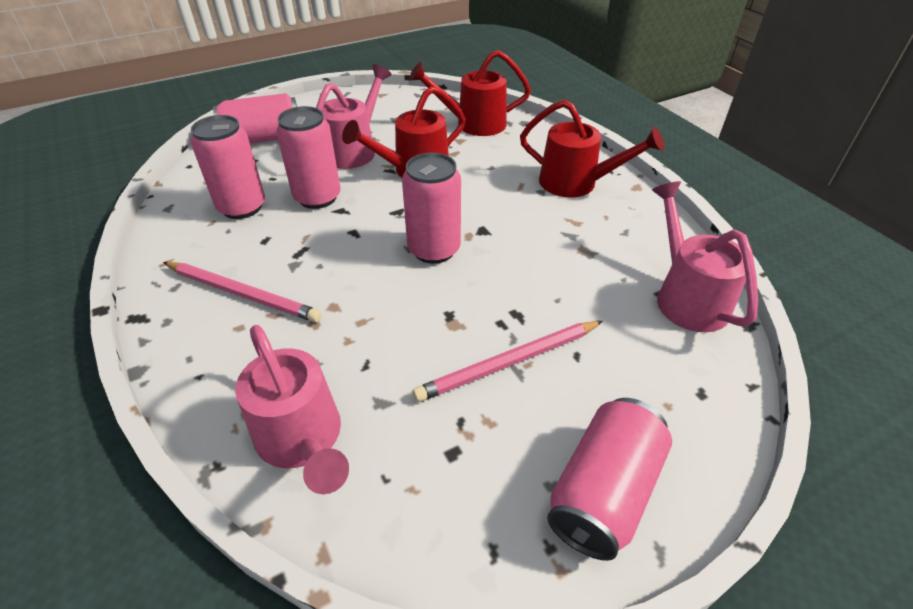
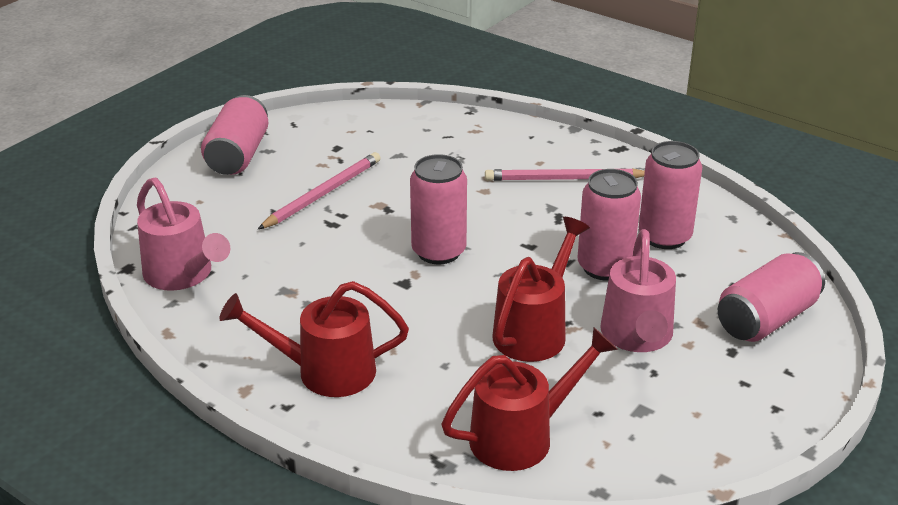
camera: 155 degrees right, 10 degrees down
(303, 440) = (431, 130): pink watering can -> none

